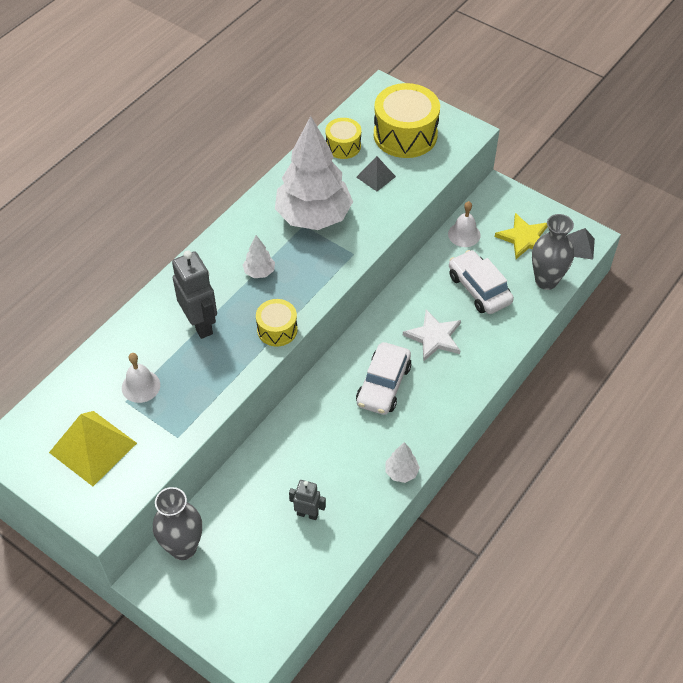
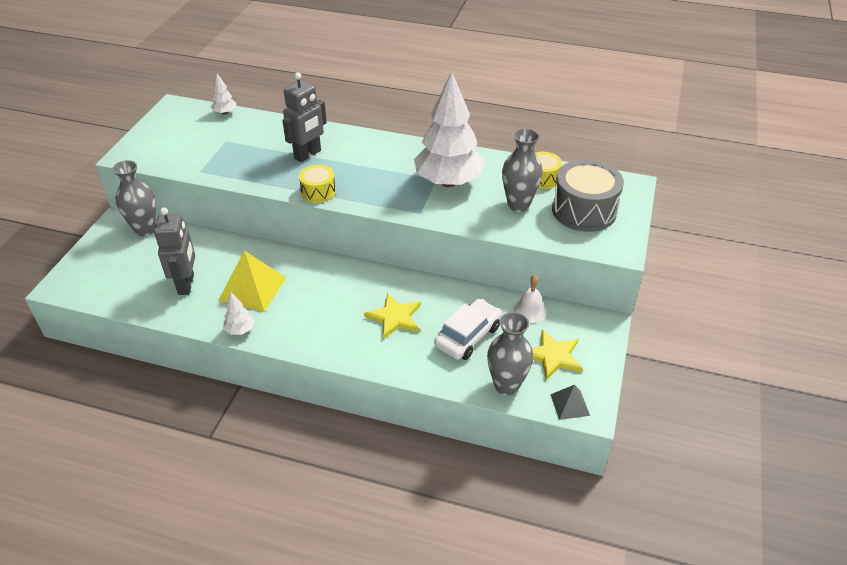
camera: 70 degrees right, 10 degrees down
(93, 447) = (182, 138): yellow pyramid -> yellow pyramid (252, 288)
(141, 386) = (241, 144): white bell -> none
(259, 272) = (373, 169): white tree -> white tree (225, 113)
(307, 514) = (186, 284): grey robot -> grey robot, size x1.74
(376, 177) = (518, 205): grey pyramid -> grey vase
(383, 385) = (328, 297): white car -> none
(405, 135) = (584, 210): yellow drum -> grey drum
(434, 337) = (394, 317): white star -> yellow star

